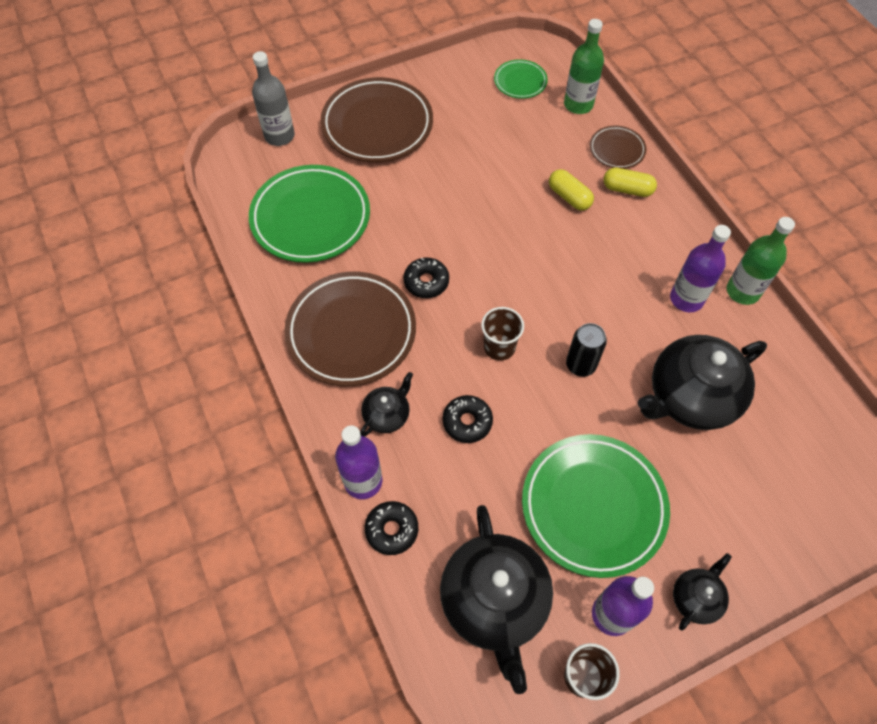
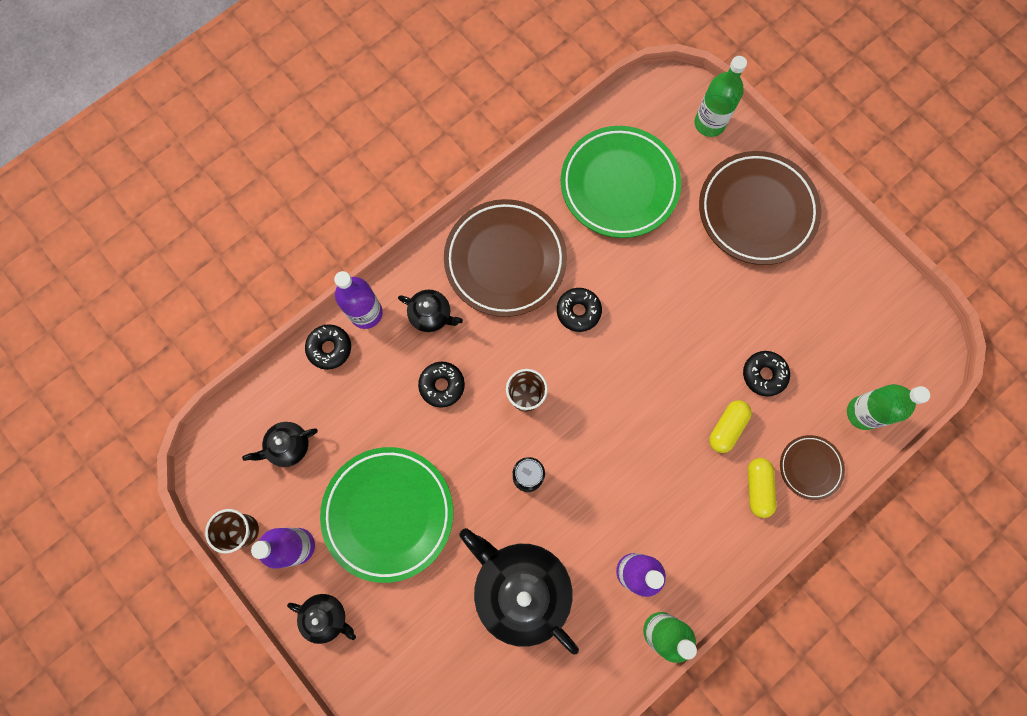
camera: 75 degrees right, 15 degrees up
(279, 136) = (709, 123): grey bottle -> green bottle
(494, 601) = (288, 446): black teapot -> black teapot, size x0.49
(520, 82) = (873, 342): green plate -> none
(528, 159) = (764, 375): none -> black donut

